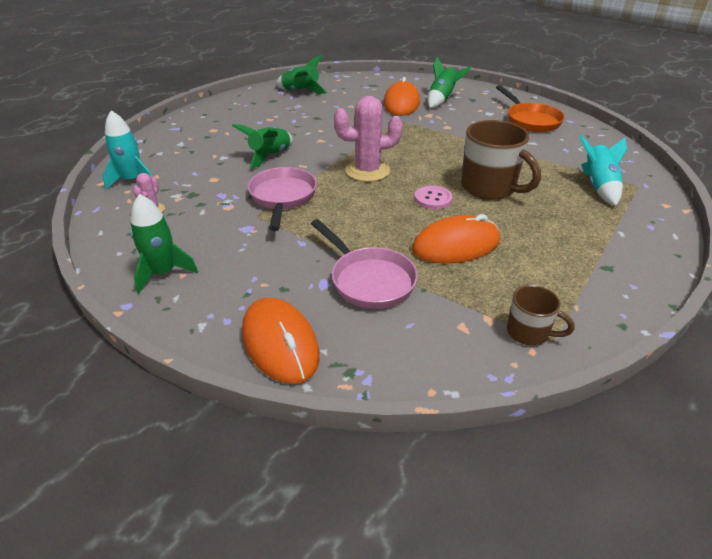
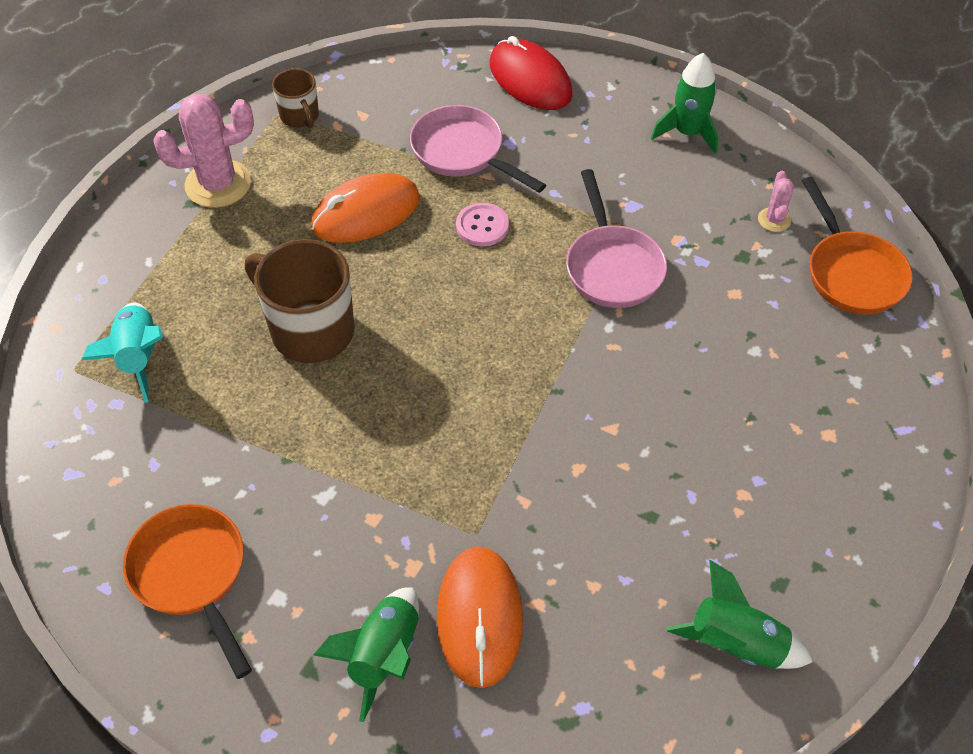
camera: 170 degrees right, 15 degrees up
(132, 180) = (851, 273): turquoise rocket -> orange pan
(270, 156) = (679, 364): green rocket -> none
(280, 343) = (530, 80): orange mouse -> red mouse
(367, 171) = (504, 346): pink cactus -> pink cactus (218, 184)
(433, 199) = (396, 293): pink button -> pink button (482, 226)
(529, 333) = (300, 116): brown mug -> brown mug turned 135 degrees counterclockwise

